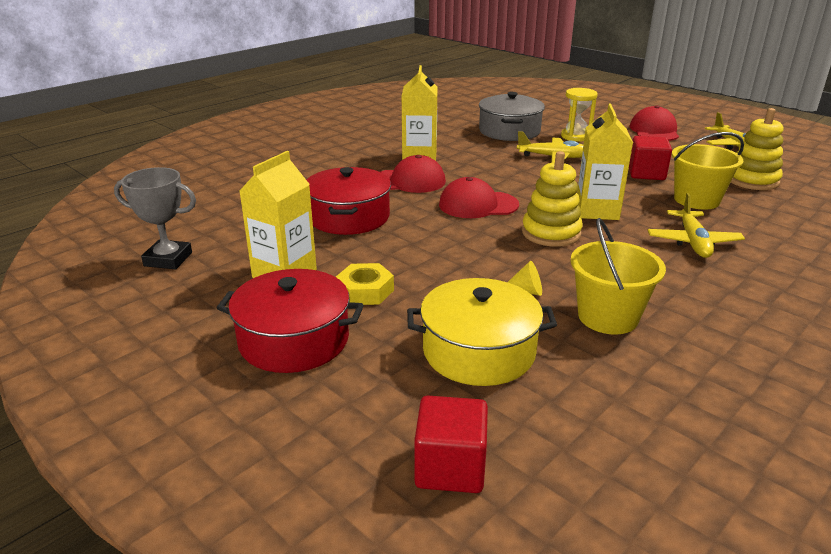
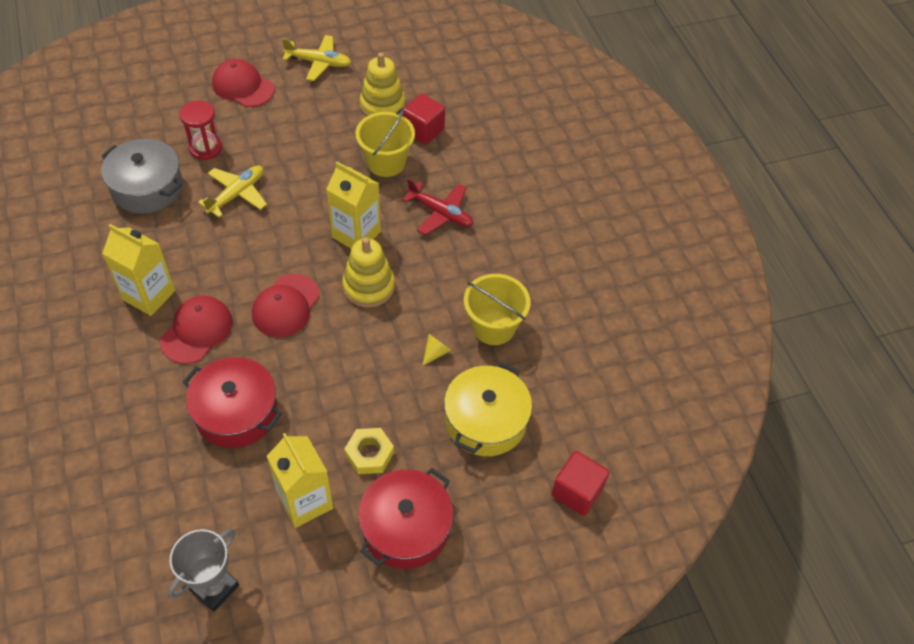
camera: 65 degrees left, 25 degrees up
(576, 136) = (205, 148): yellow hourglass -> red hourglass
(646, 173) = (320, 157): red cube -> red cube (423, 130)
(693, 242) = (440, 213): yellow plane -> red plane

